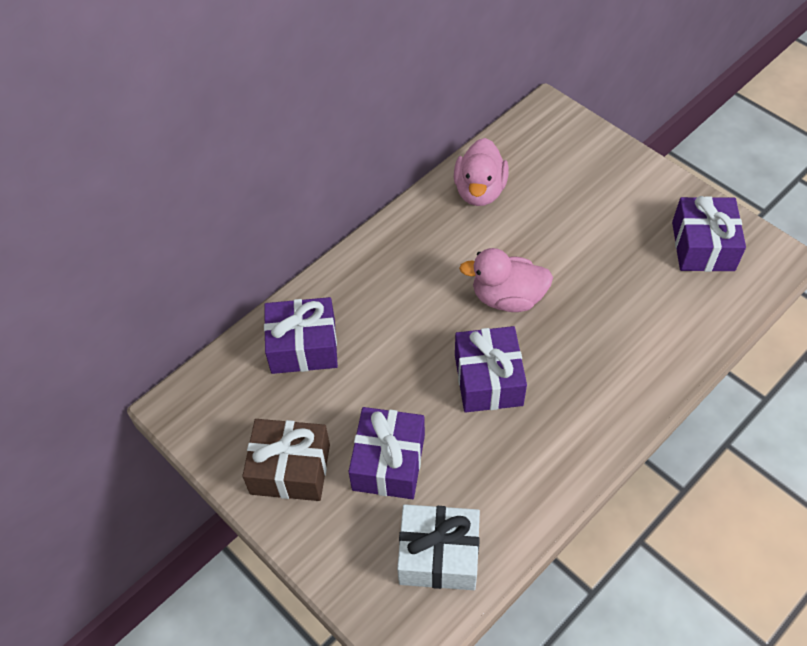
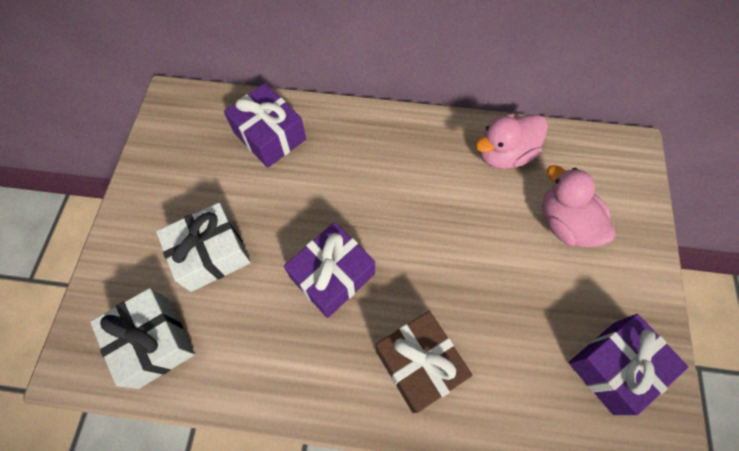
camera: 50 degrees right, 10 degrees up
(290, 469) = (165, 195): brown gift -> brown gift (419, 364)
(388, 462) = (211, 254): purple gift -> white gift
(507, 298) = (420, 240): pink duck -> pink duck (565, 223)

